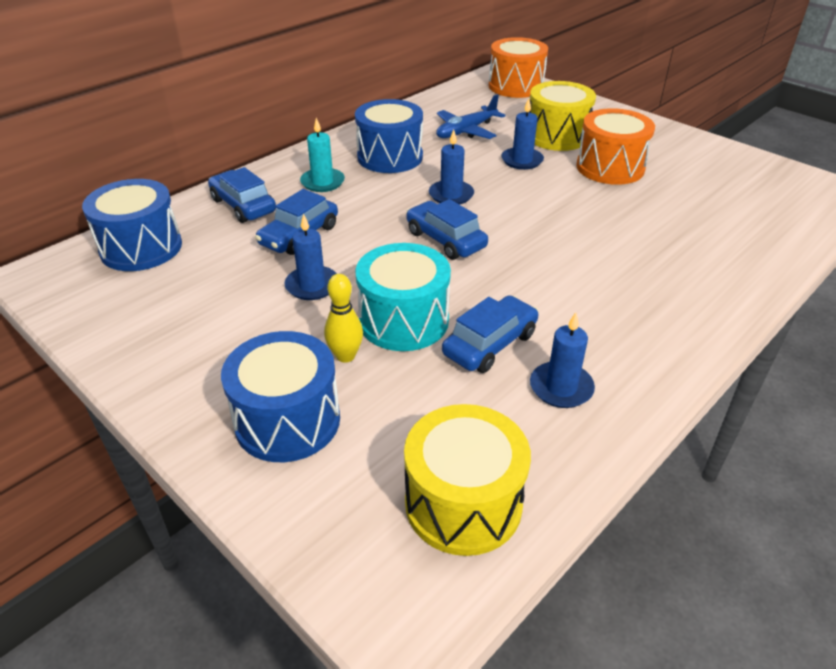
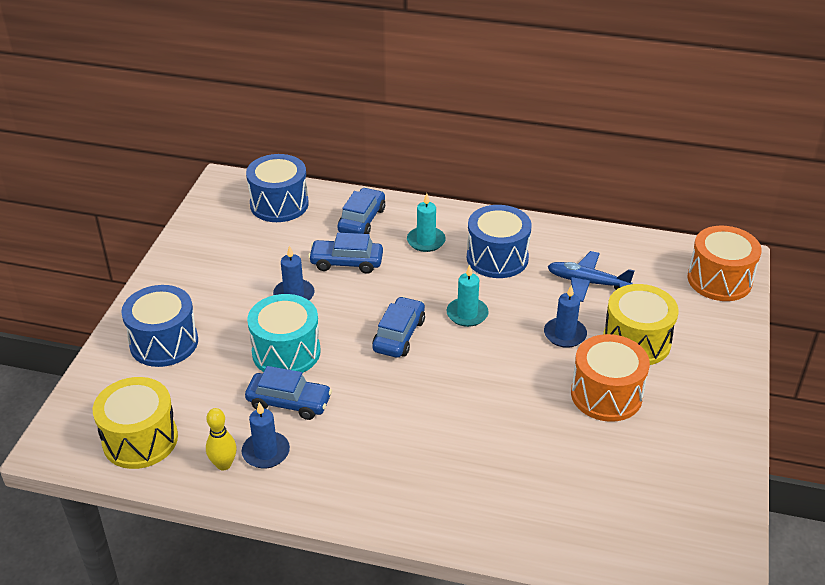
camera: 60 degrees right, 0 degrees up
(345, 356) = (233, 341): yellow bowling pin -> yellow bowling pin (224, 464)
(451, 195) = (467, 314): blue candle -> turquoise candle

